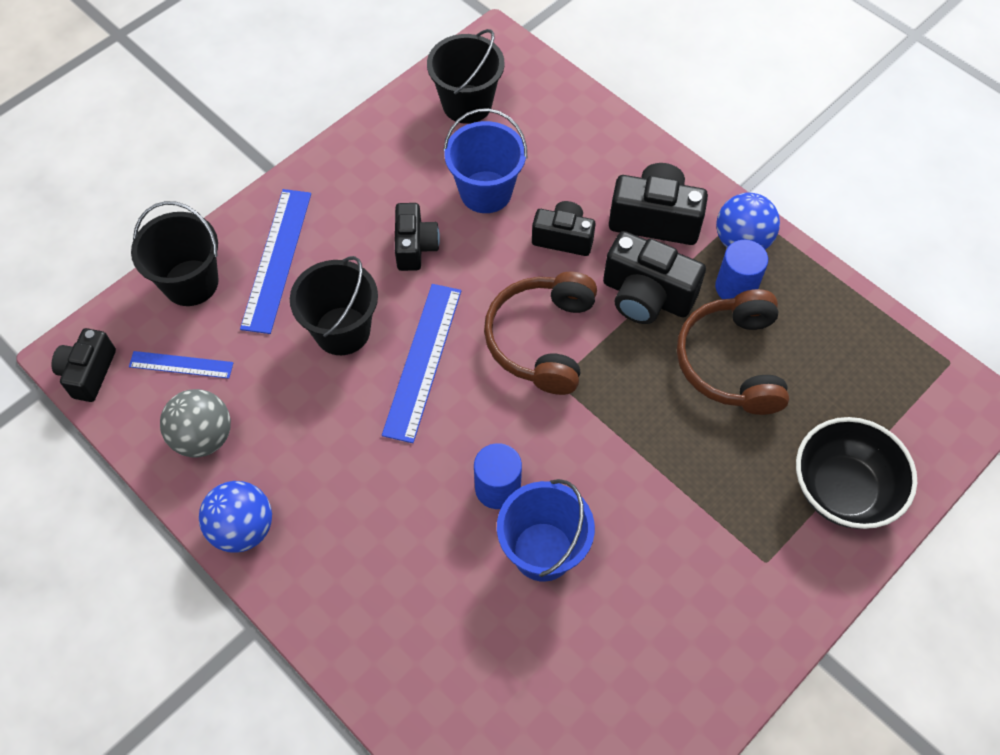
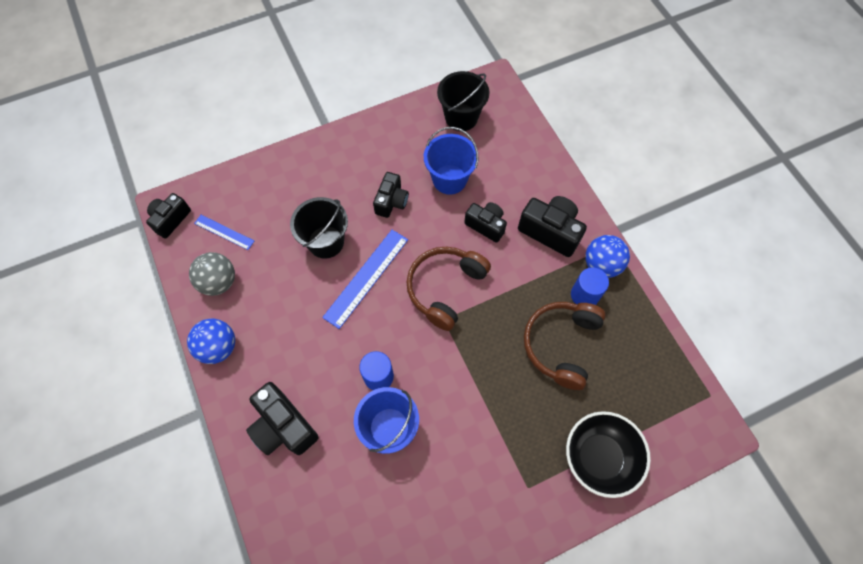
camera: 20 degrees right, 5 degrees up
(191, 283) = (250, 182): black bucket -> none
(277, 259) = (305, 183): blue ruler -> none
(646, 296) = (523, 281): black camera -> black camera (283, 426)

